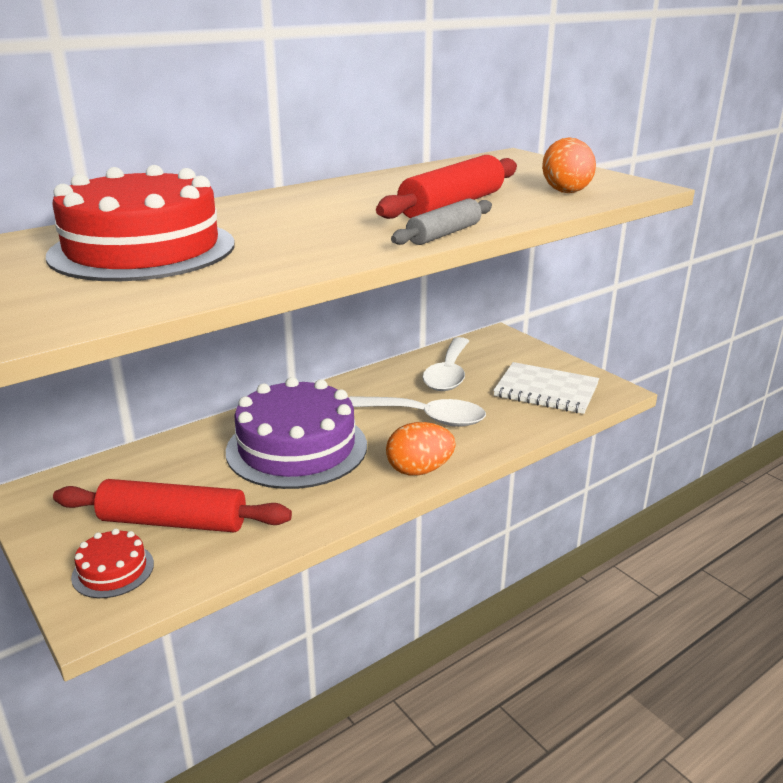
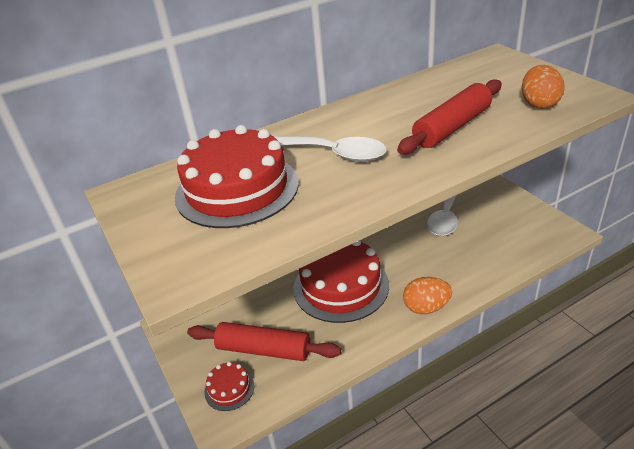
camera: 10 degrees right, 10 degrees up
(297, 448) = (341, 286): purple cake -> red cake
(425, 417) = (429, 259): white spoon -> white spoon (334, 154)
(444, 234) = (447, 166): grey rolling pin -> none
(546, 390) = (518, 233): white notebook -> none

